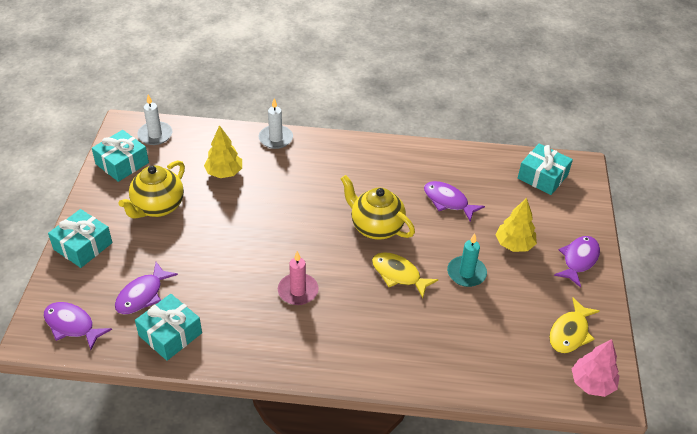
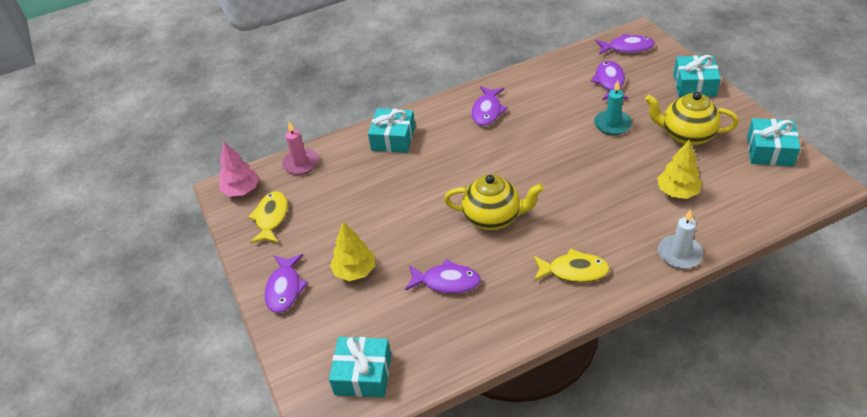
camera: 155 degrees right, 0 degrees up
(155, 135) = (788, 190): white candle -> none
(157, 207) = (686, 135): yellow teapot -> yellow teapot turned 75 degrees counterclockwise
(170, 334) = (561, 73): turquoise gift -> turquoise gift (393, 138)
(286, 333) = (487, 111): none -> purple fish
(298, 291) = (507, 138): pink candle -> pink candle (301, 163)
(398, 275) = (440, 189): yellow fish -> yellow fish (574, 271)
(466, 273) = (384, 220): turquoise candle -> turquoise candle (612, 124)

